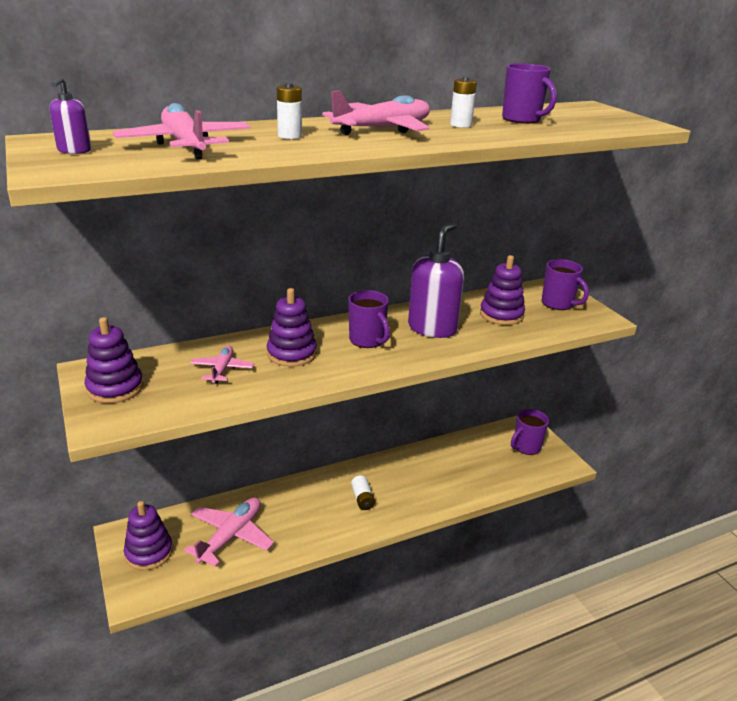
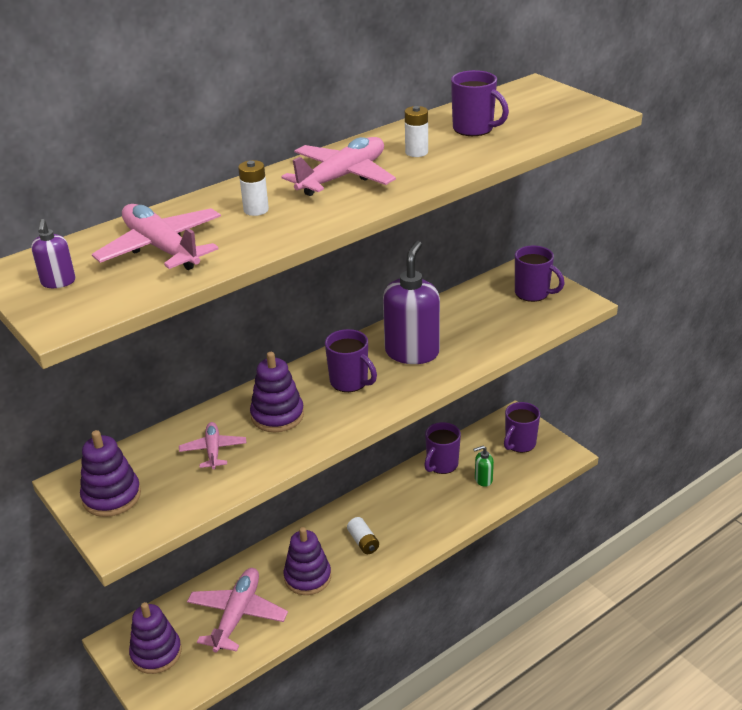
camera: 10 degrees left, 5 degrees up
(451, 450) = (441, 465): none -> purple mug
(485, 470) = (483, 480): none -> green soap dispenser
(501, 315) = (478, 320): purple stacking toy -> purple stacking toy (307, 577)

